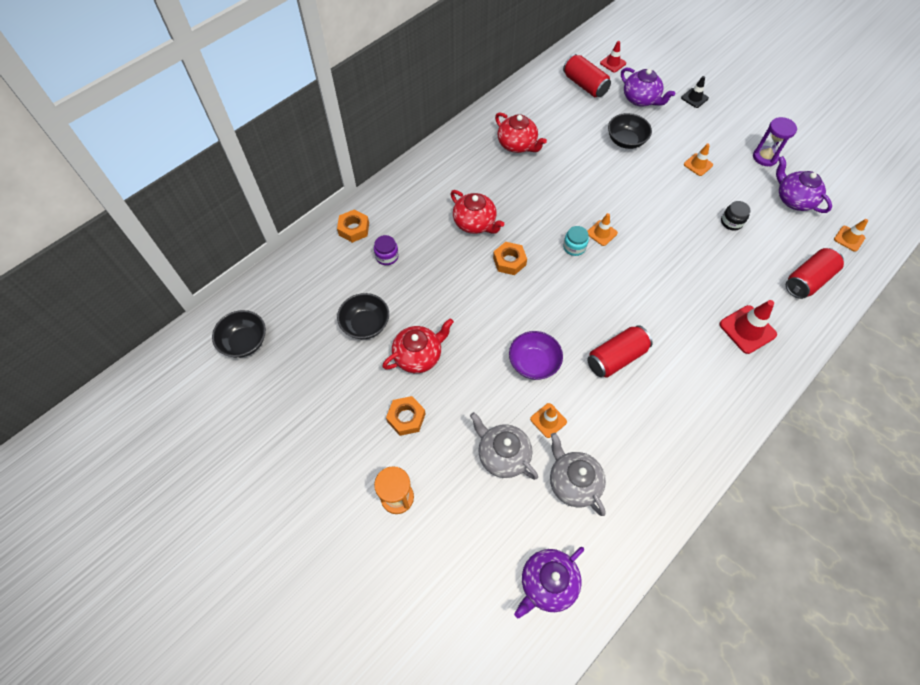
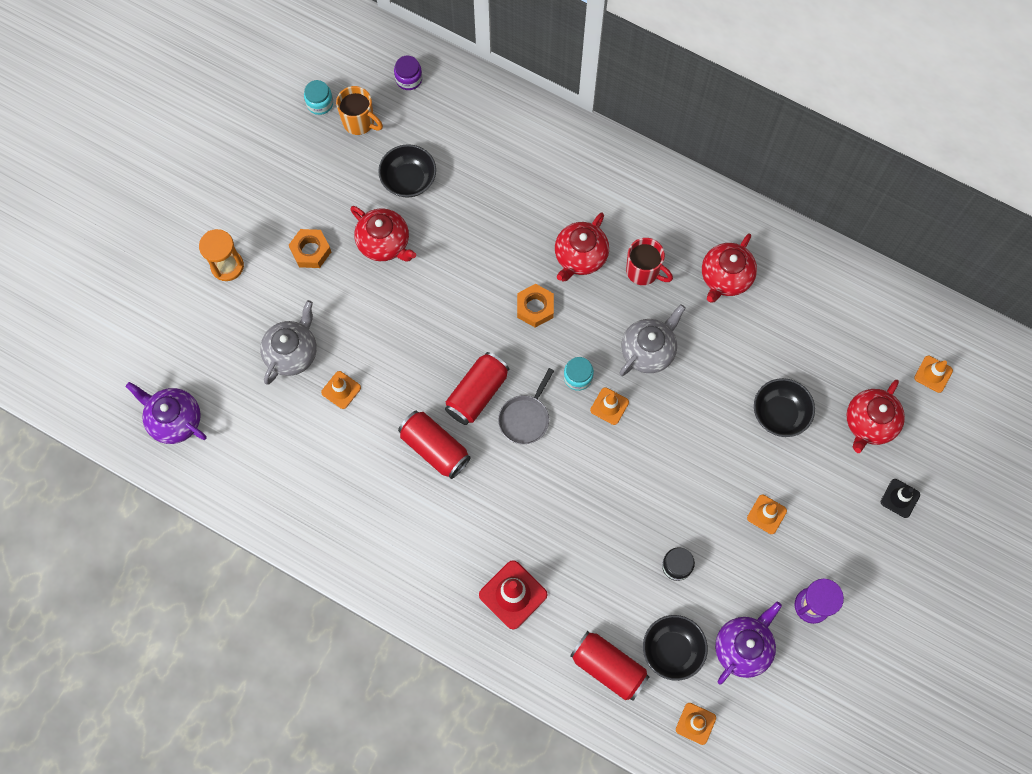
camera: 75 degrees right, 10 degrees up
(245, 342) = (357, 72): black bowl -> black bowl (672, 650)
(261, 379) = (320, 103): none -> turquoise jar
(294, 351) = (359, 122): none -> orange mug
(354, 229) = (532, 128): orange nut -> none
(387, 256) = (503, 174): purple jar -> purple jar (409, 79)
(499, 188) = (643, 271): none -> red mug
(533, 363) = (405, 362): purple bowl -> none
(573, 482) = (278, 427): grey teapot -> grey teapot (648, 351)
(584, 85) = (871, 343): red can -> red can (477, 393)
(601, 288) = (525, 418): none -> grey pan
(613, 63) = (933, 374): red traffic cone -> orange traffic cone
(641, 99) = (869, 423): purple teapot -> red teapot

